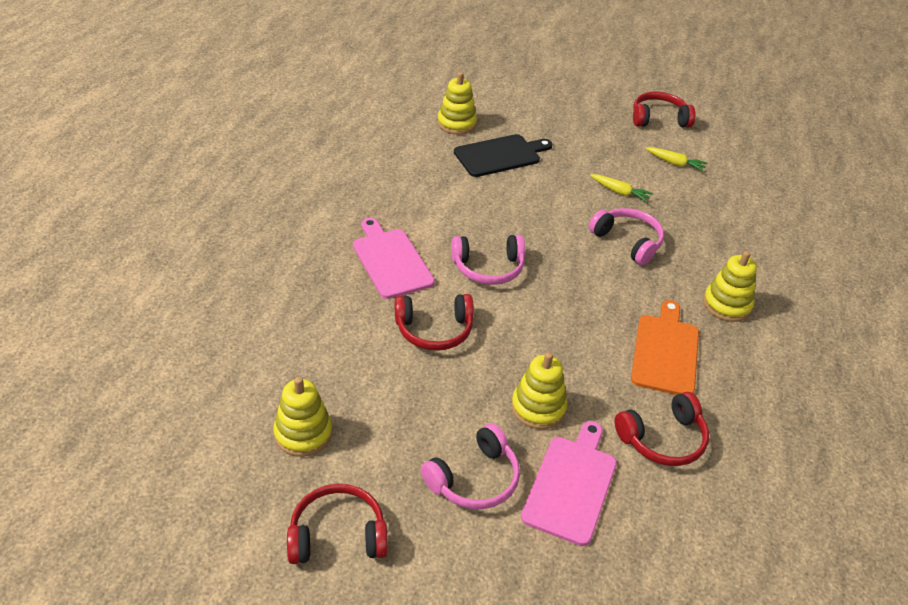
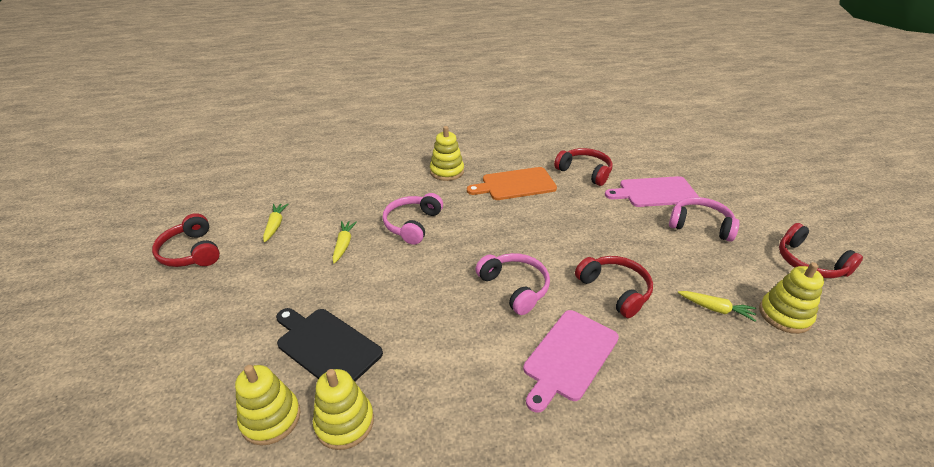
camera: 115 degrees left, 5 degrees down
(355, 386) = (715, 309): none -> yellow carrot
(538, 408) = (620, 218): yellow stacking toy -> yellow stacking toy (344, 422)

